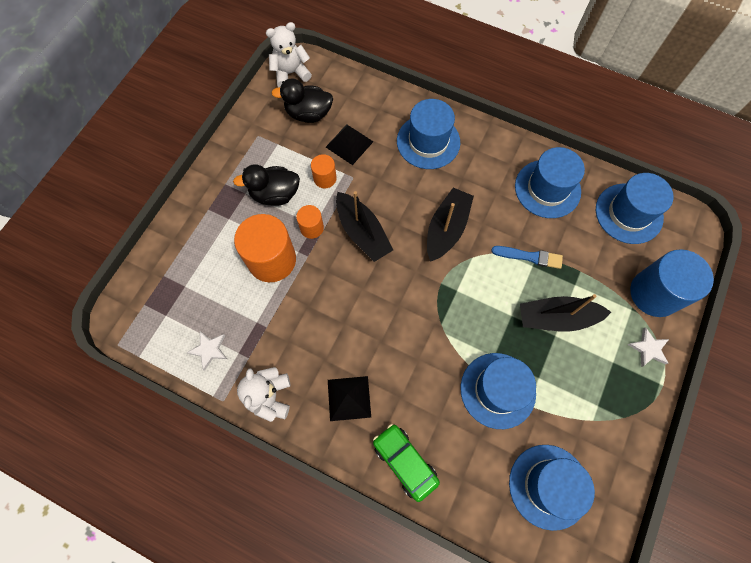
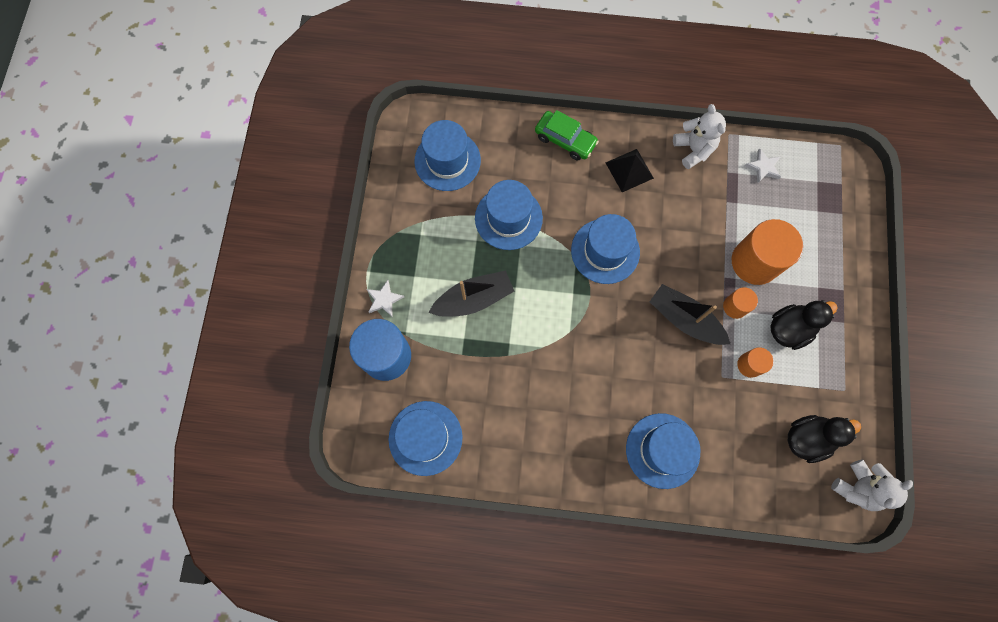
camera: 160 degrees right, 5 degrees up
(349, 144) = (744, 415): black pyramid -> none
(446, 229) = (605, 353): black boat -> none
(529, 257) = (515, 352): blue brush -> none
(547, 189) = (517, 437): blue hat -> blue hat (605, 251)

